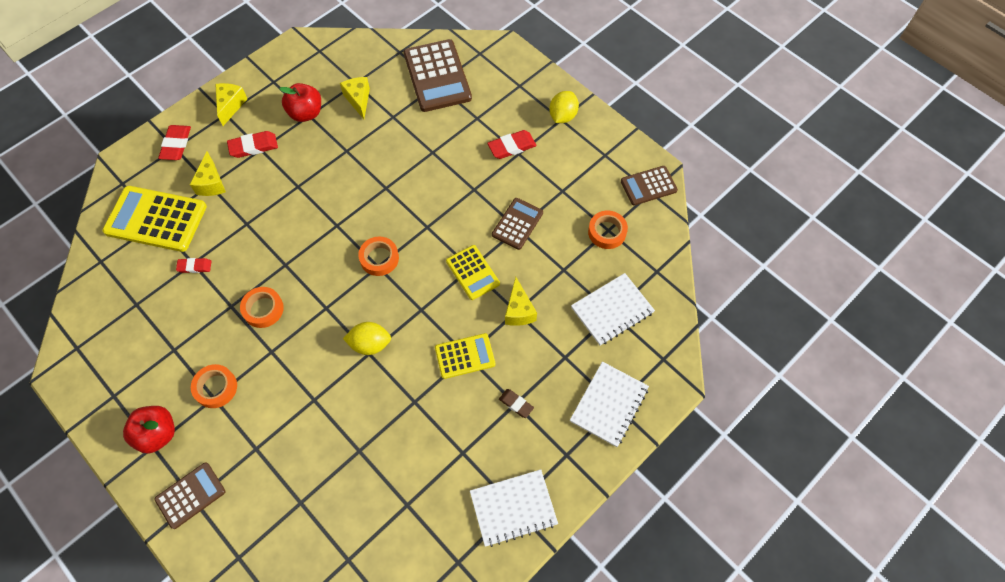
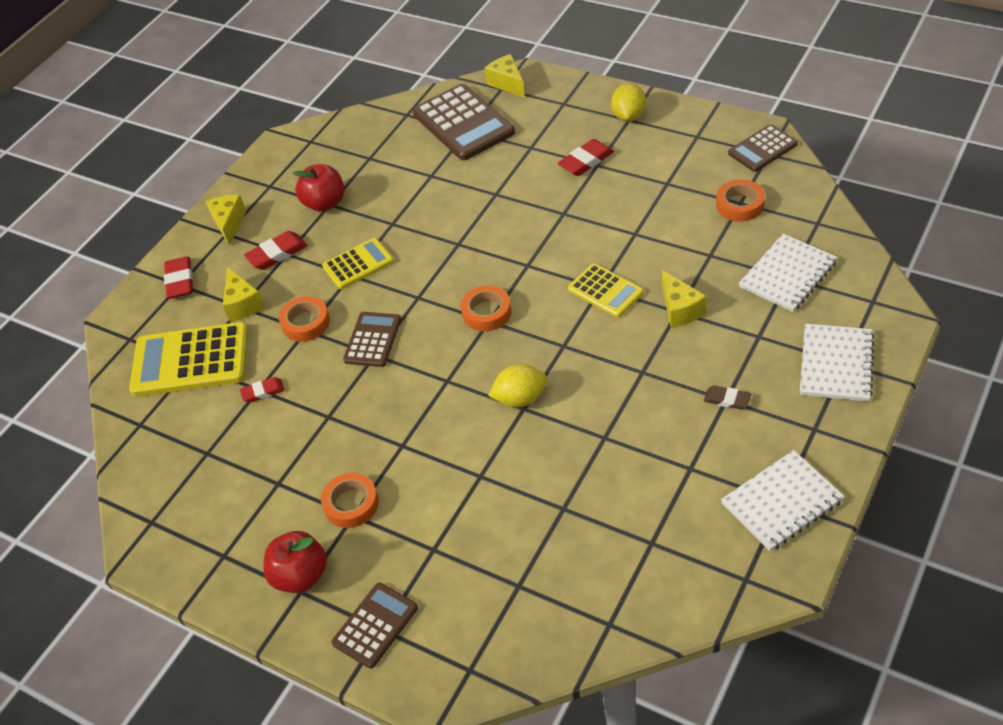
camera: 10 degrees left, 15 degrees down
(263, 309) = (370, 406): orange tape -> orange tape (306, 323)
(358, 100) = (382, 172): yellow cheese -> yellow cheese (507, 83)
(465, 356) = (640, 373): yellow calculator -> yellow calculator (358, 264)
(517, 224) = (632, 229): brown calculator -> brown calculator (372, 340)

